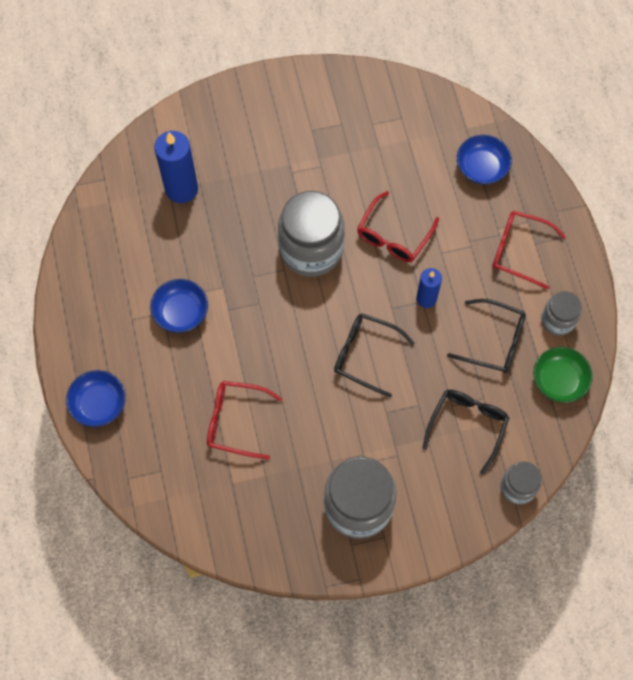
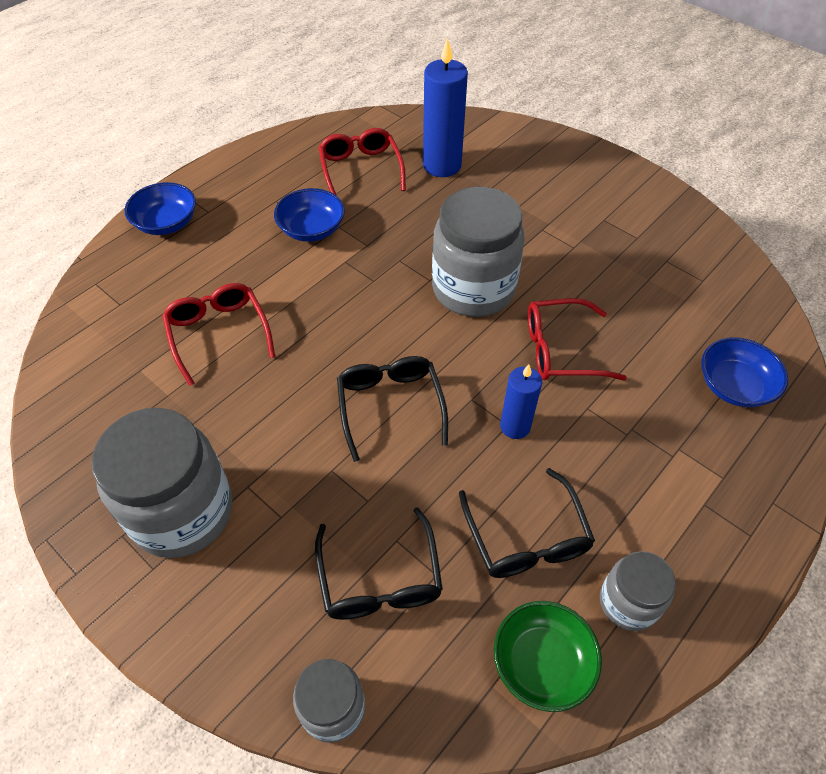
camera: 55 degrees right, 15 degrees down
(467, 426) = (380, 578): black glasses -> black glasses turned 90 degrees clockwise
(519, 251) = (675, 492): red glasses -> red glasses (361, 170)

